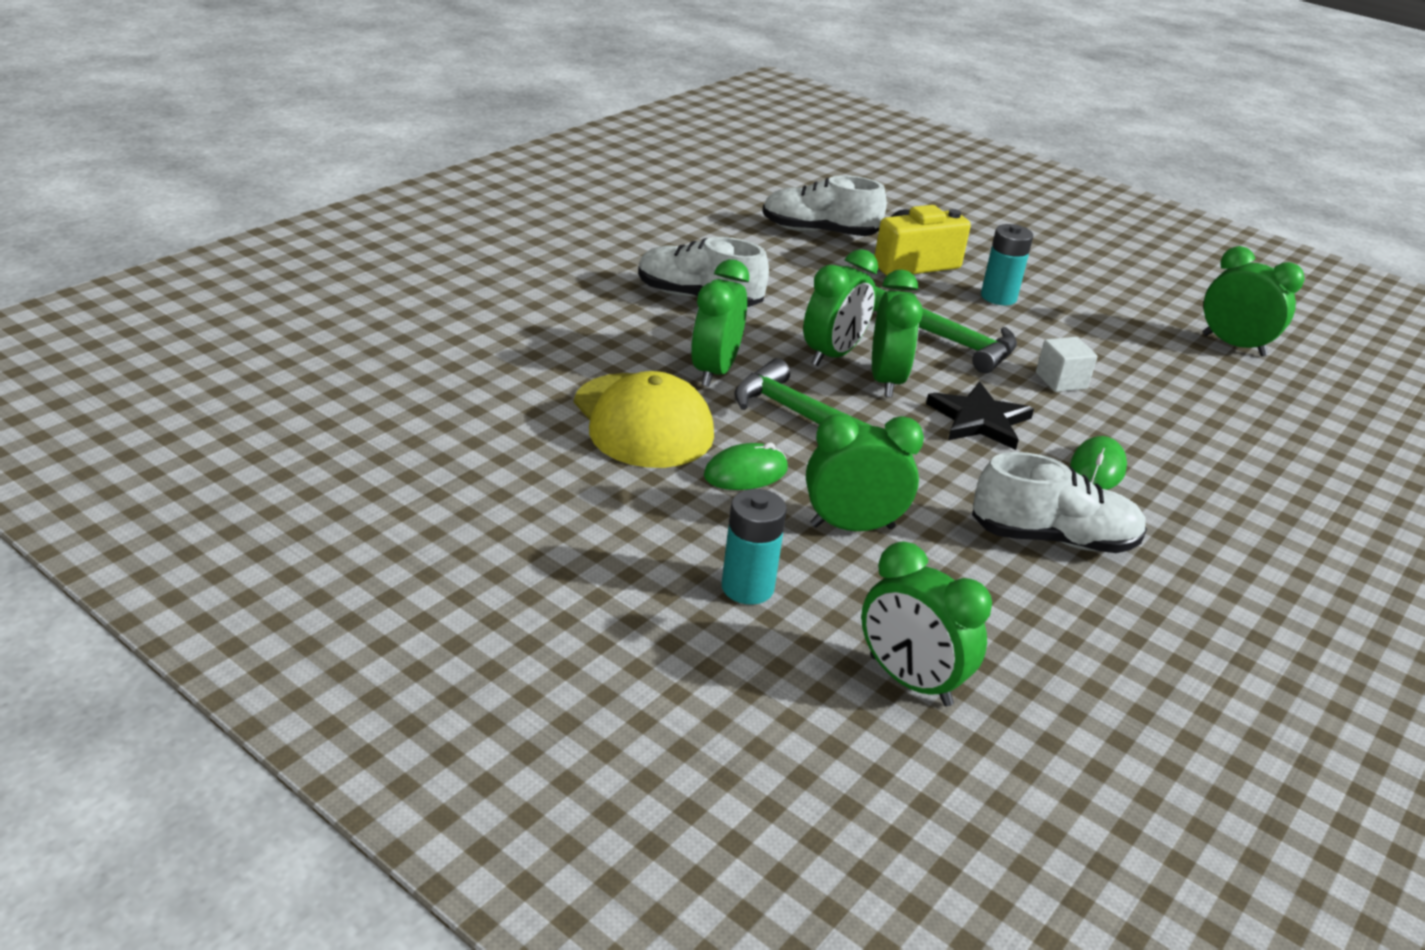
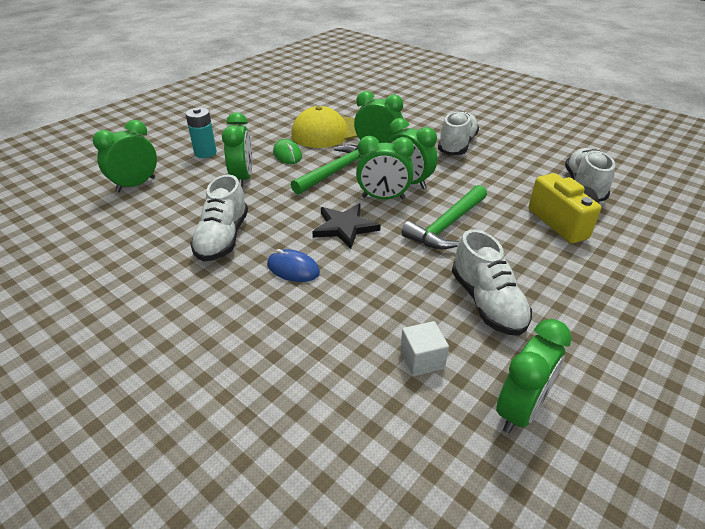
camera: 95 degrees right, 5 degrees up
(998, 297) = (531, 259): turquoise battery -> none
(1061, 381) = (406, 271): white cube -> white cube (422, 359)
(1093, 337) = (487, 302): none -> white shoe
(1097, 468) = (293, 269): green mouse -> blue mouse

